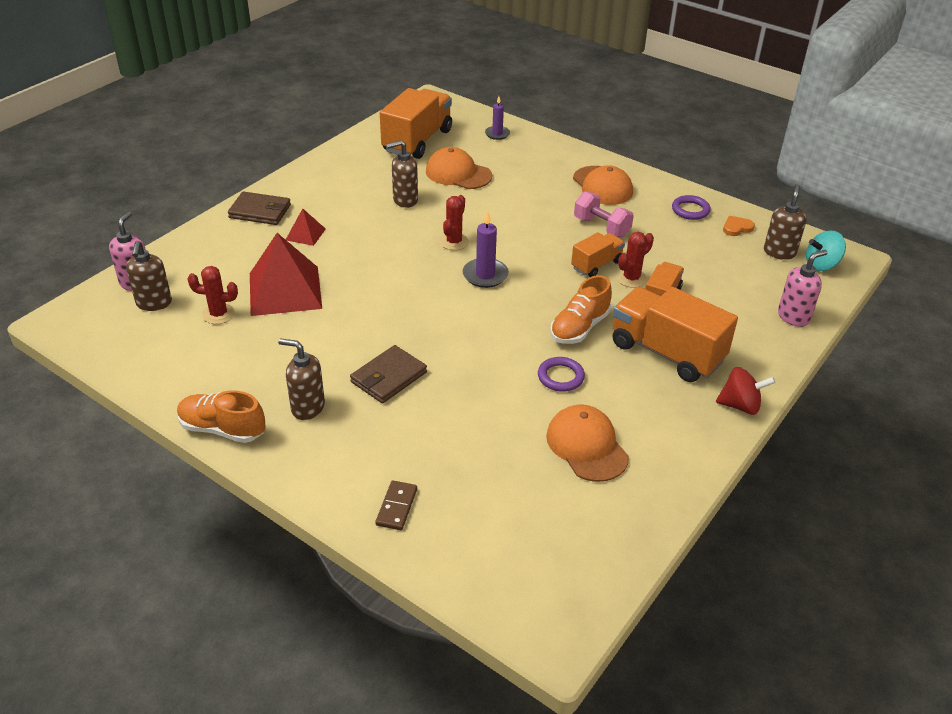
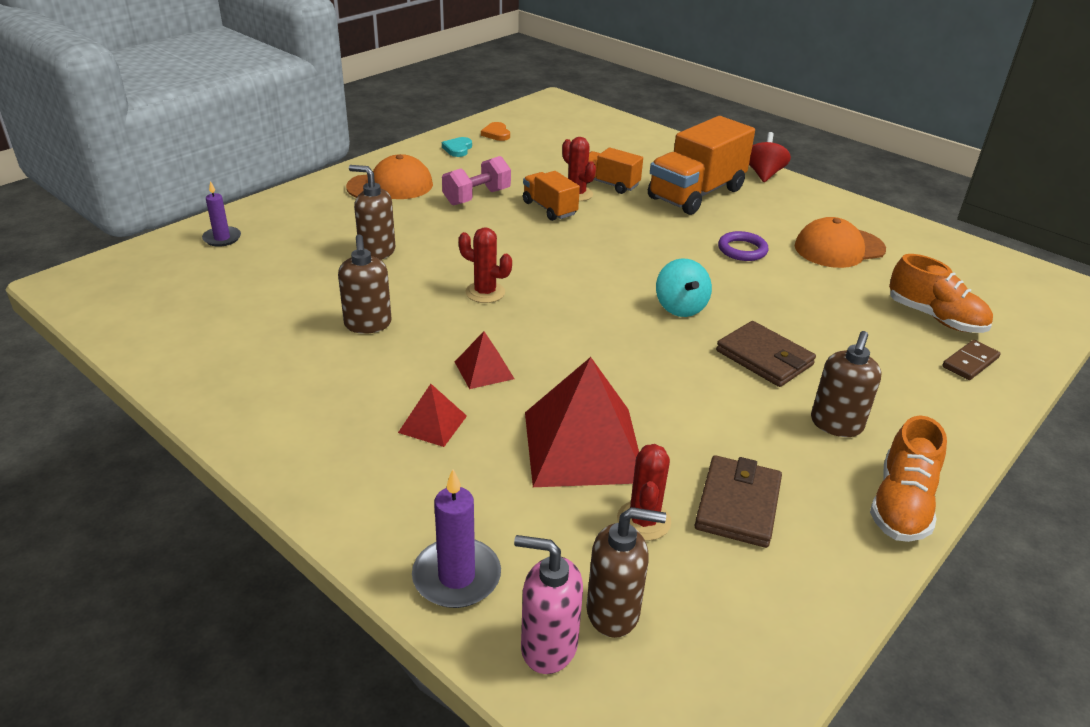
camera: 85 degrees left, 5 degrees down
(260, 211) = (344, 478): brown wallet -> brown wallet (737, 504)
(360, 248) = (484, 370): none -> red pyramid
(397, 507) = (970, 362): brown domino -> brown domino turned 60 degrees counterclockwise
(417, 141) = (198, 304): orange truck -> none
(458, 173) = (314, 276): orange cap -> none
(485, 275) = (561, 276): purple candle -> purple candle (456, 576)
(579, 327) = (661, 231): orange shoe -> orange shoe (935, 317)
(690, 210) = (458, 149): purple ring -> turquoise heart
(779, 252) = (541, 123): brown soap dispenser -> brown soap dispenser (377, 252)
(793, 317) = (640, 134): pink soap dispenser -> none
(821, 265) = (563, 111): turquoise spinning top -> turquoise spinning top (680, 307)

